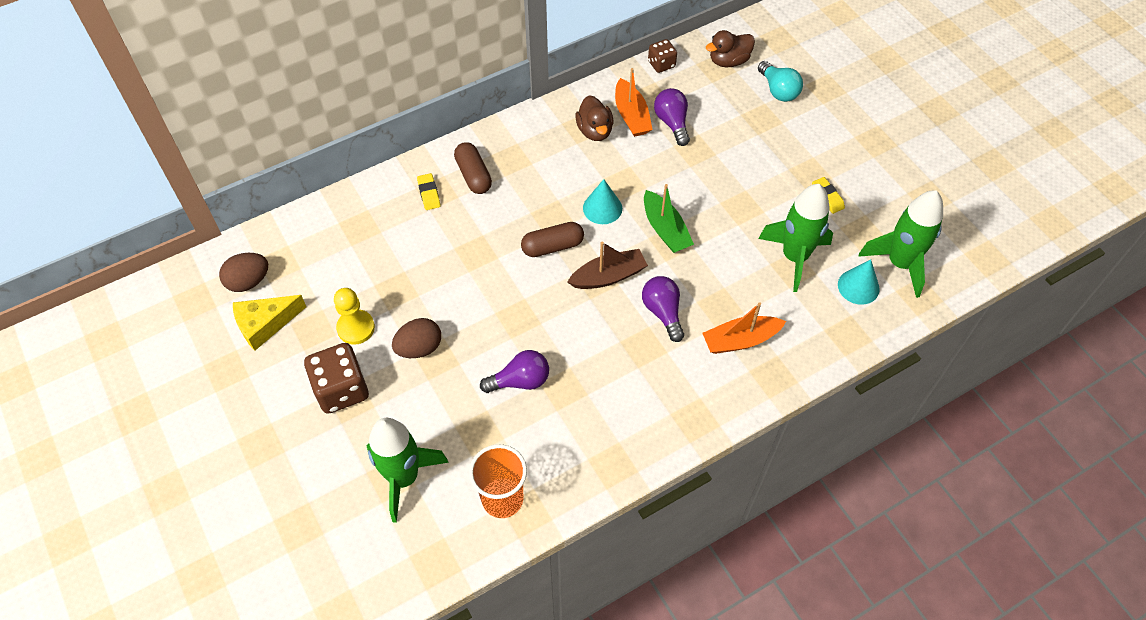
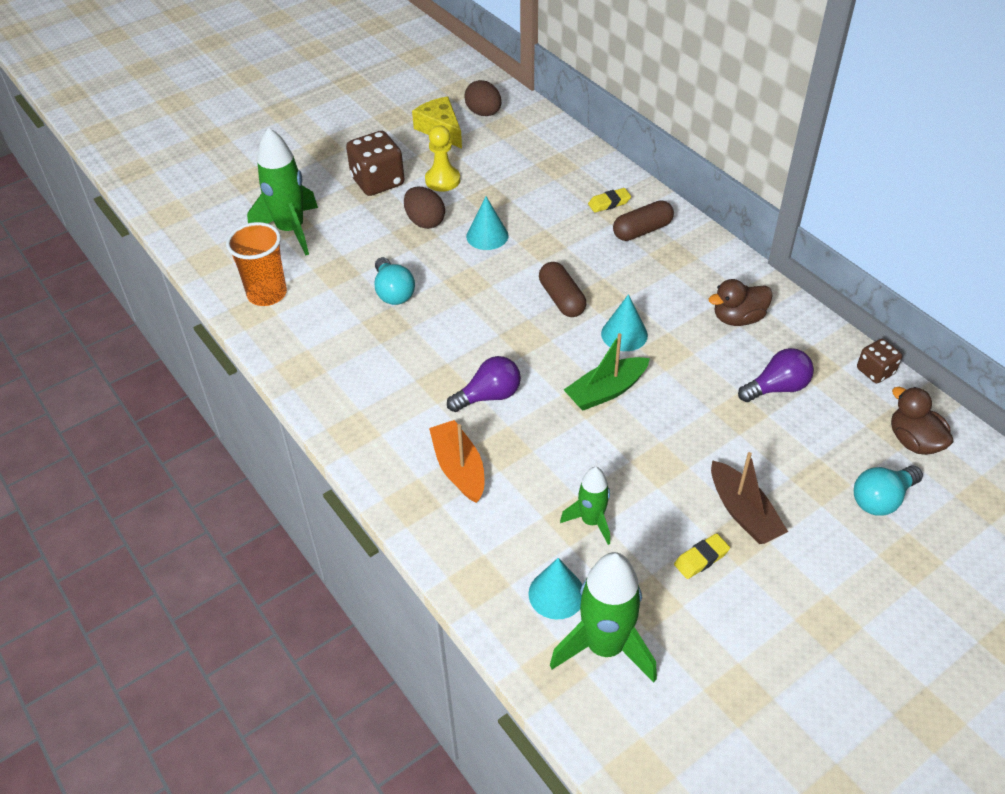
camera: 85 degrees right, 10 degrees down
(453, 296) = (487, 236): none -> turquoise cone
(520, 381) = (393, 292): purple light bulb -> turquoise light bulb
(608, 276) = (530, 347): brown boat -> brown boat (743, 512)
(631, 116) = (774, 349): orange boat -> none
(794, 257) = (591, 521): green rocket -> green rocket, size x0.58

